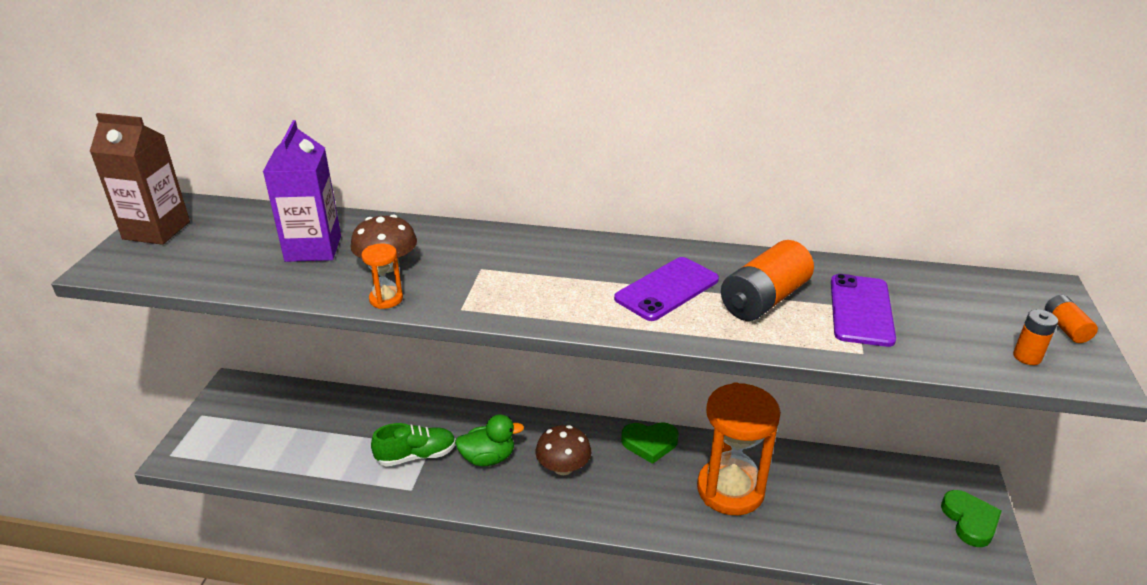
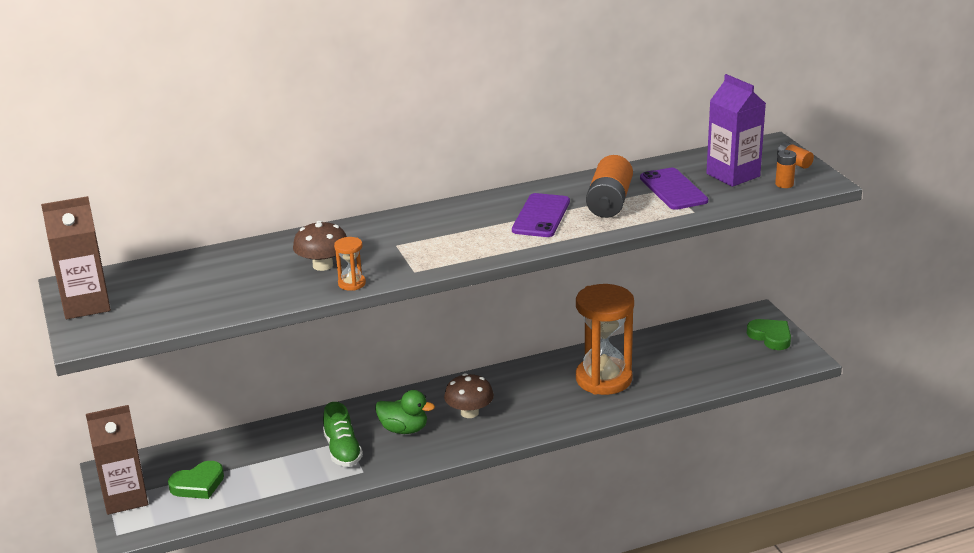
camera: 30 degrees left, 5 degrees down
(213, 420) = (125, 498): none -> brown carton
(313, 248) = (246, 273): purple carton -> purple carton (733, 175)
(416, 455) = (342, 450): green shoe -> green shoe turned 120 degrees clockwise
(488, 458) = (404, 429): green duck -> green duck turned 60 degrees clockwise
(649, 443) = (521, 374): green heart -> green heart (198, 484)

